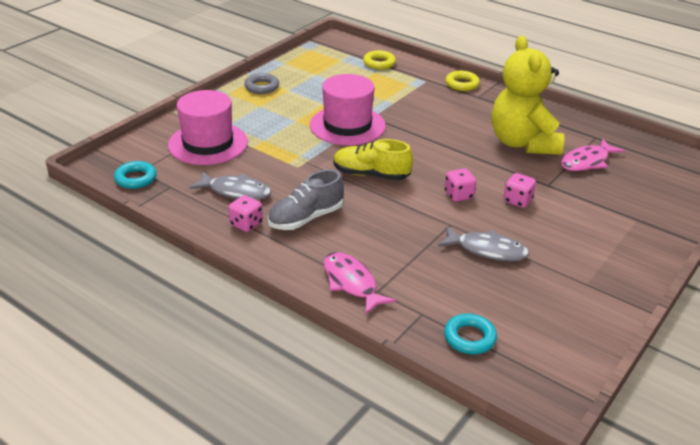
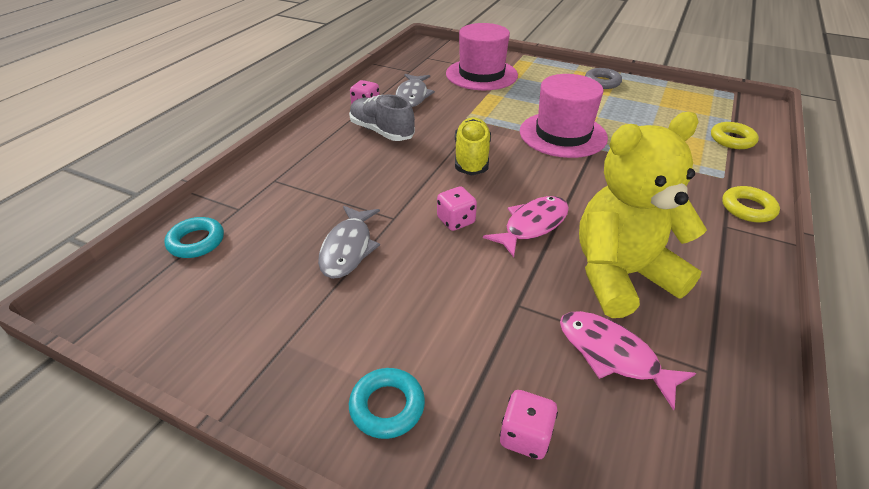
camera: 80 degrees right, 5 degrees up
(136, 178) = (415, 58): turquoise ring -> turquoise ring (387, 406)
(351, 283) = (286, 165): pink fish -> pink fish (532, 225)
(517, 200) = (463, 272): pink dice -> pink dice (525, 436)

